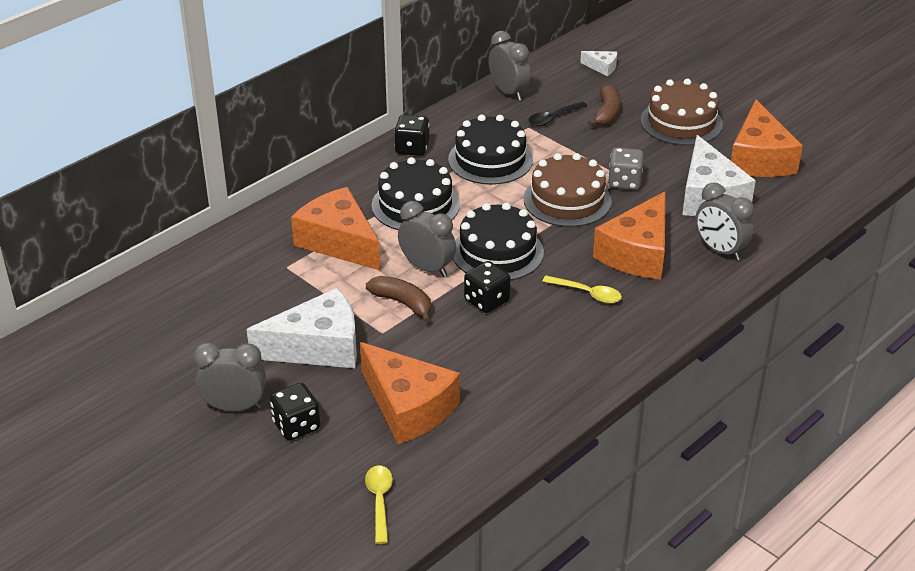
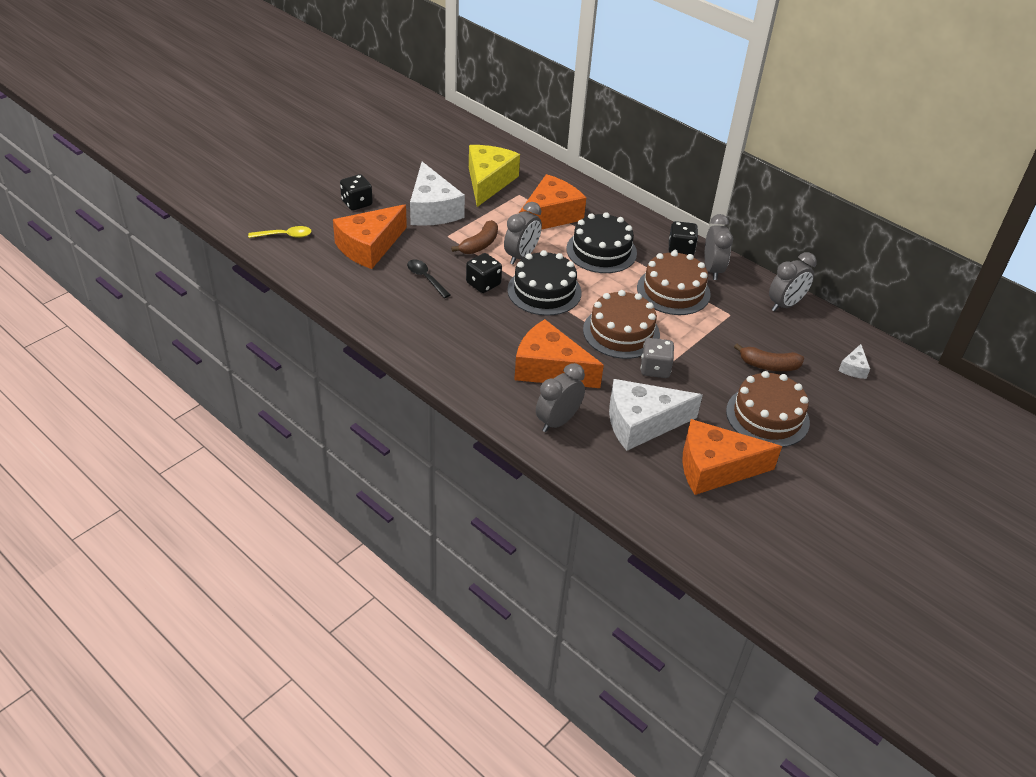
camera: 85 degrees right, 5 degrees up
(234, 407) = (376, 180): grey clock -> grey clock (712, 269)
(252, 294) = (488, 182): none -> yellow cheese
(490, 160) = (673, 291): black cake -> brown cake
(553, 118) = (750, 330): black spoon -> black spoon (425, 278)
(587, 294) = (493, 336): yellow spoon -> none

